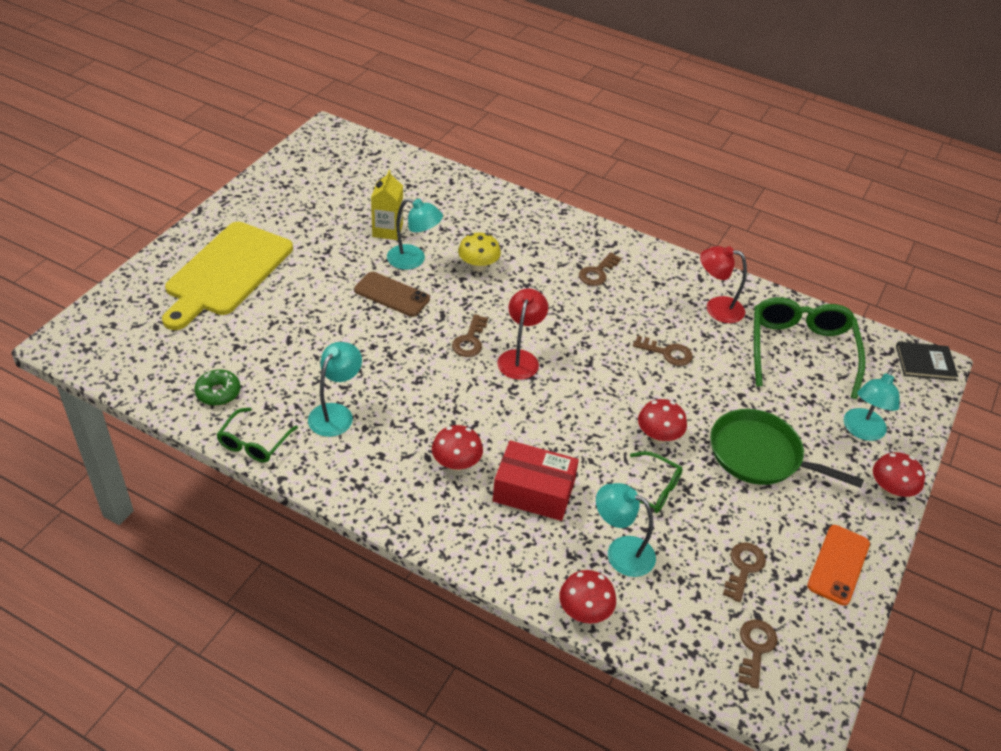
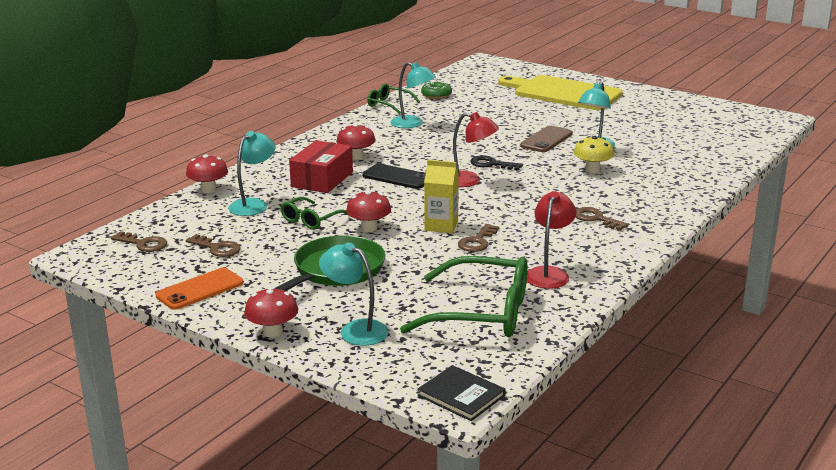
camera: 100 degrees right, 20 degrees down
(387, 230) = (633, 139): yellow carton -> yellow carton (441, 226)
(470, 340) = (492, 164): brown key -> black key
(517, 420) = (397, 177): none -> black phone
(838, 565) = (200, 289): orange phone -> orange phone turned 75 degrees counterclockwise
(925, 363) = (461, 395): black book -> black book turned 60 degrees counterclockwise

